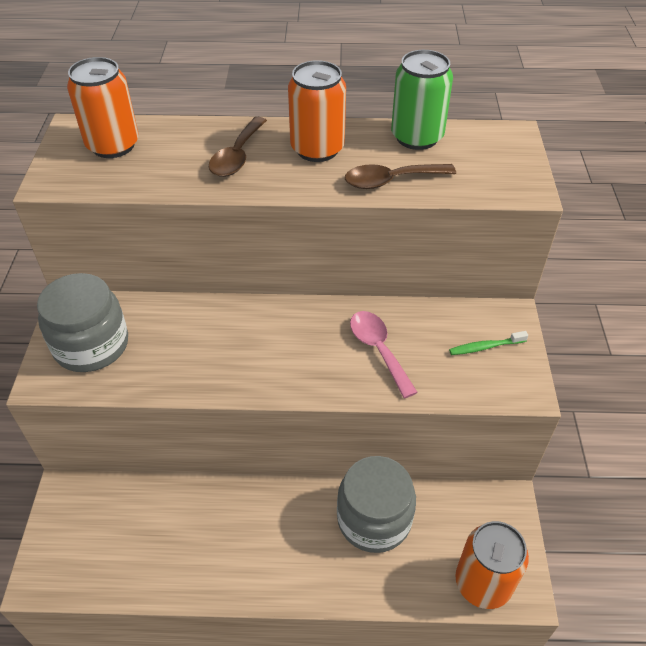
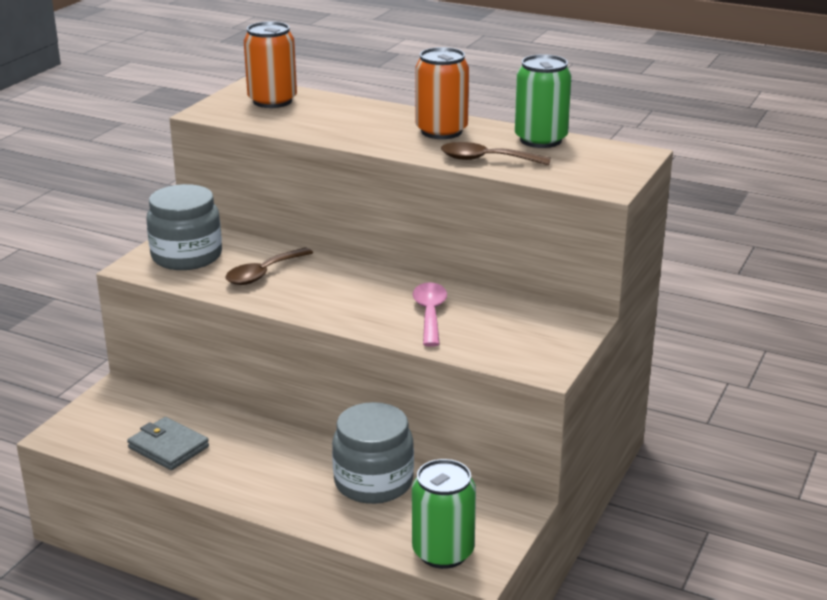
camera: 25 degrees right, 20 degrees down
(162, 551) = (168, 447): none -> grey wallet
(237, 156) = (368, 124): brown spoon -> brown spoon (263, 274)
(483, 583) = (443, 552): orange can -> green can
(485, 347) = (534, 335): green toothbrush -> none

